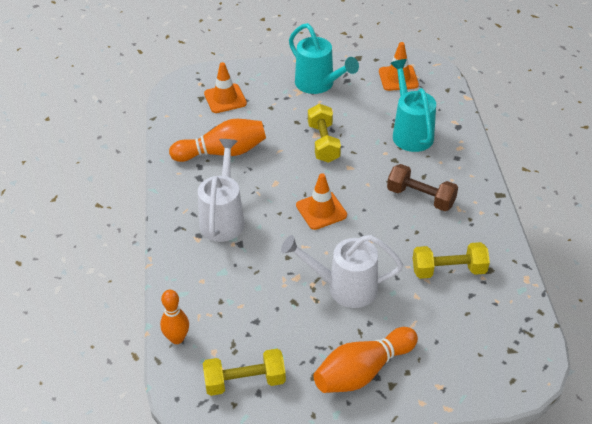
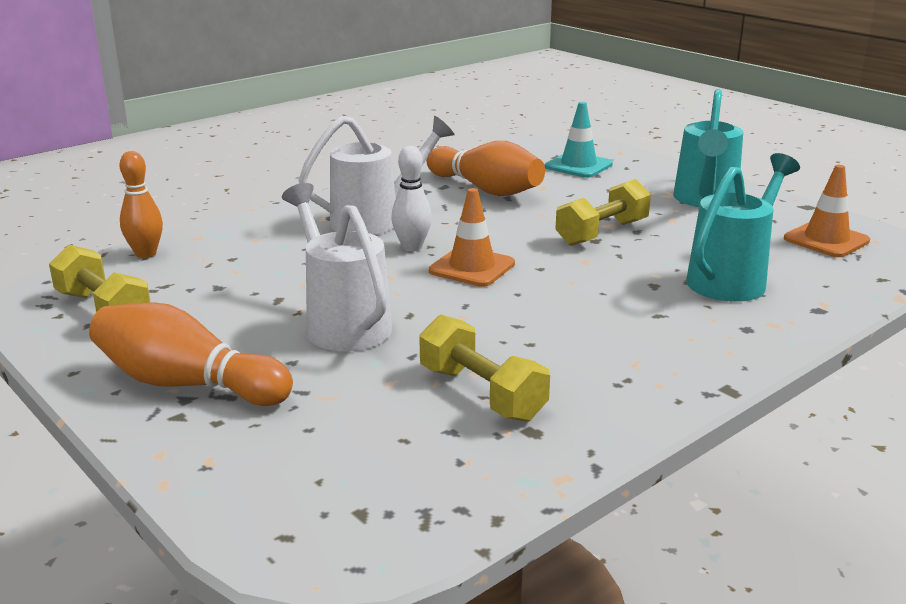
camera: 55 degrees right, 20 degrees down
(225, 99) = (578, 166): orange traffic cone -> turquoise traffic cone
(275, 220) = (412, 247): none -> white bowling pin
(420, 197) = (608, 325): brown dumbbell -> none

